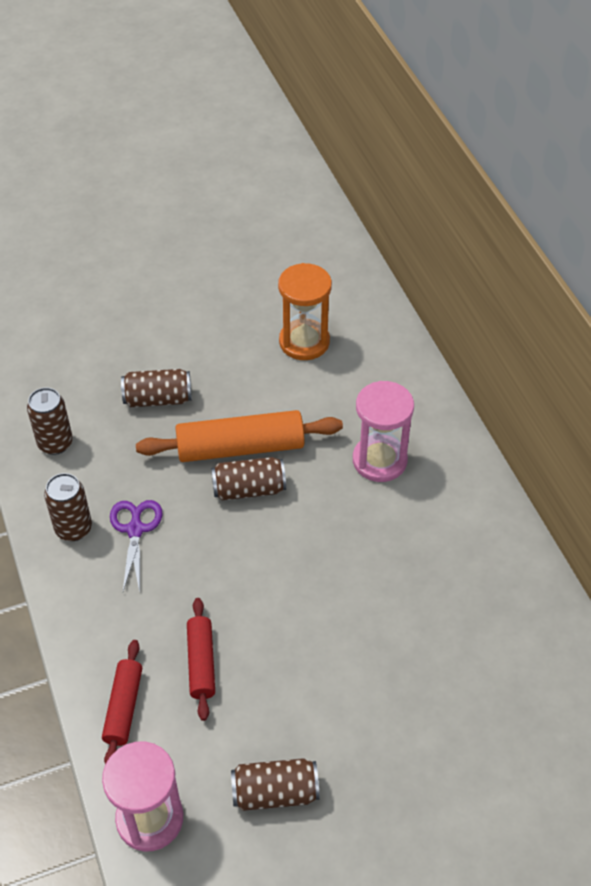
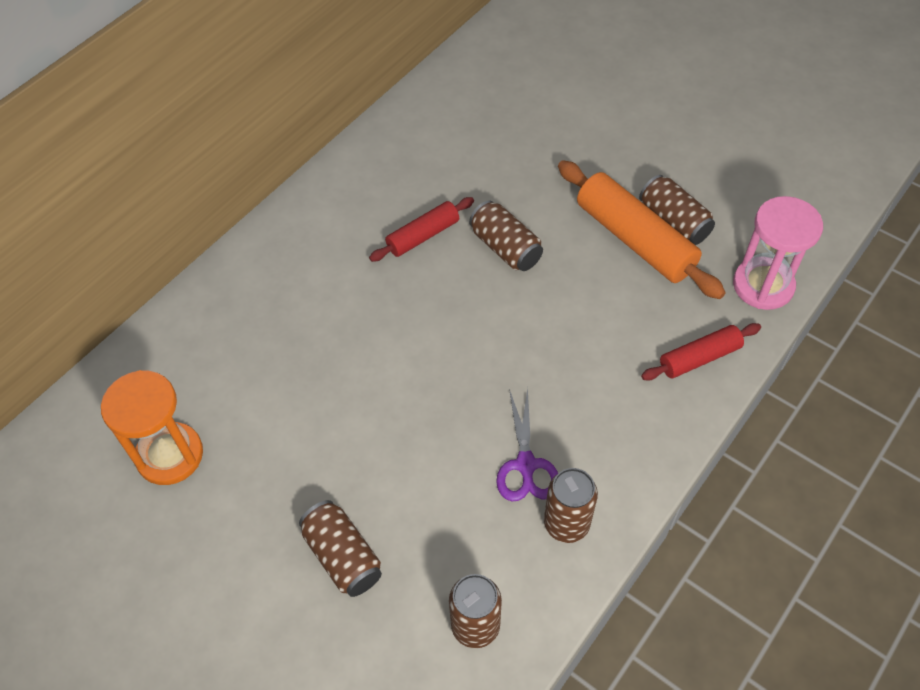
camera: 120 degrees left, 5 degrees up
(135, 530) = (526, 464): purple scissors -> purple scissors turned 60 degrees counterclockwise
(201, 663) = (615, 327): red rolling pin -> red rolling pin (423, 236)
(240, 448) = (361, 431): orange rolling pin -> orange rolling pin (634, 239)
(249, 489) = (409, 394): brown can -> brown can (505, 248)
(379, 460) = (303, 307): pink hourglass -> none

